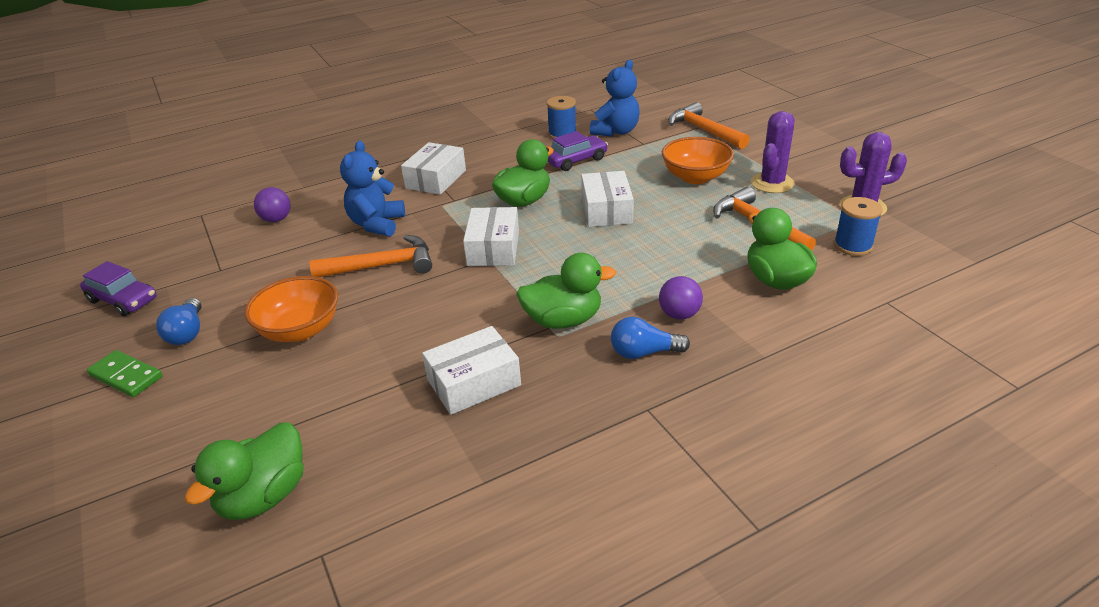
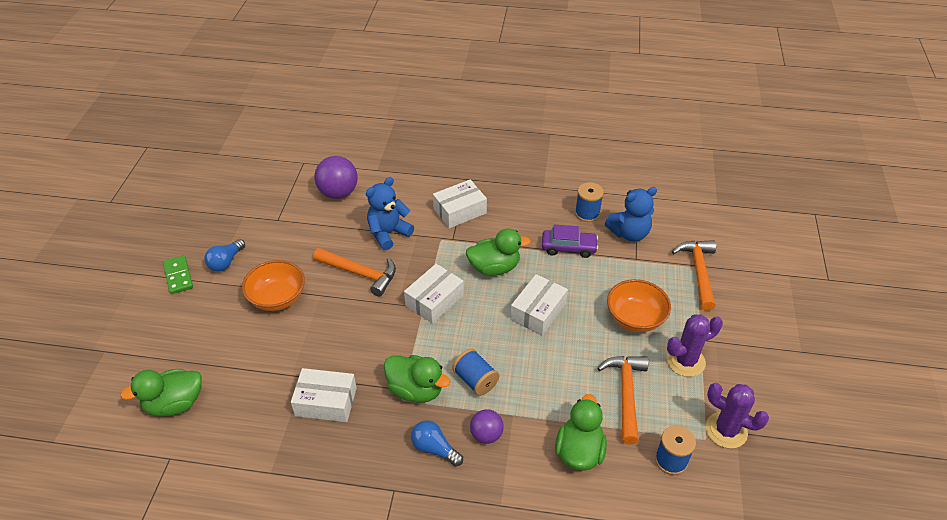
camera: 35 degrees right, 10 degrees up
(123, 300) = (216, 214): purple car -> none
(276, 219) = (338, 193): purple ball -> purple ball, size x1.65
(614, 283) = (475, 380): none -> blue spool

